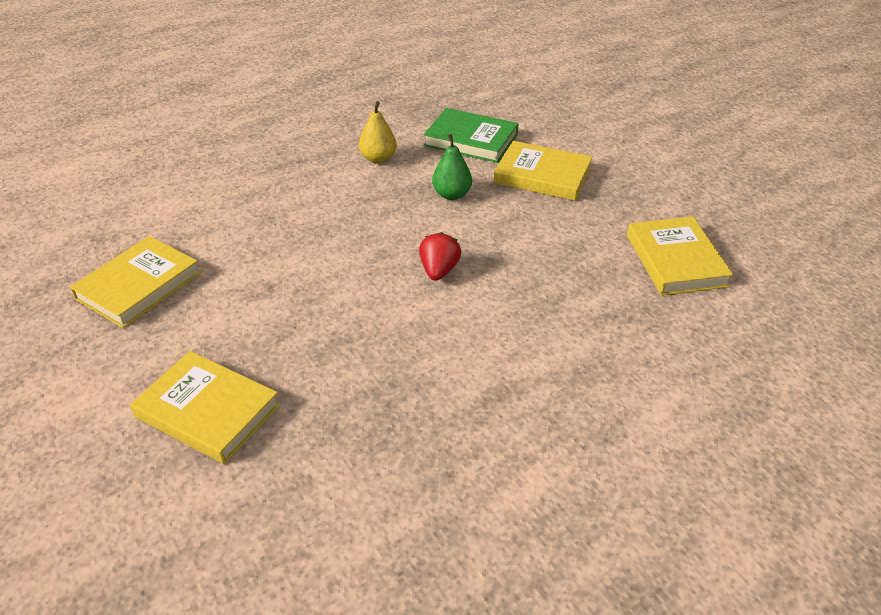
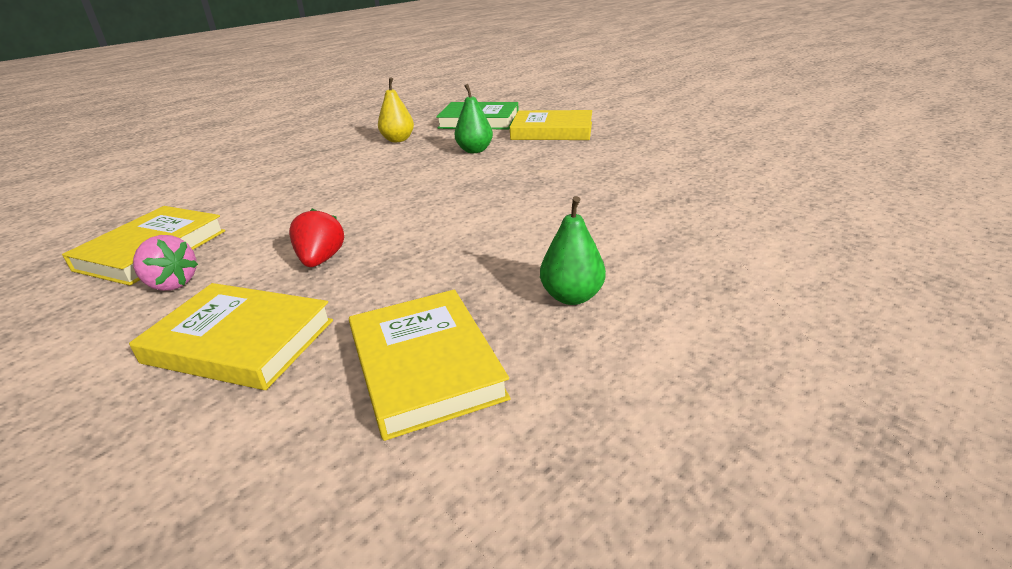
camera: 10 degrees left, 10 degrees down
(156, 333) = (171, 284): none -> pink strawberry
(439, 270) = (482, 195): red strawberry -> red strawberry (321, 260)
(475, 421) = (572, 296): none -> green pear
(675, 260) = (702, 160): yellow book -> yellow book (425, 366)

